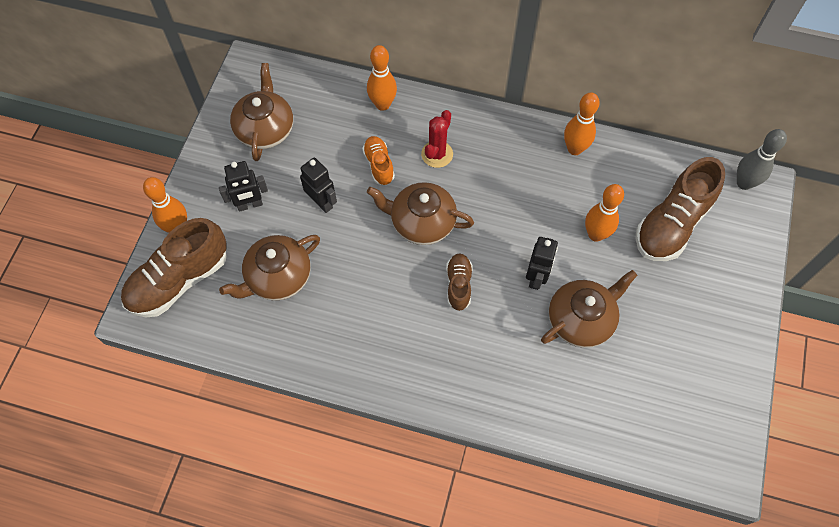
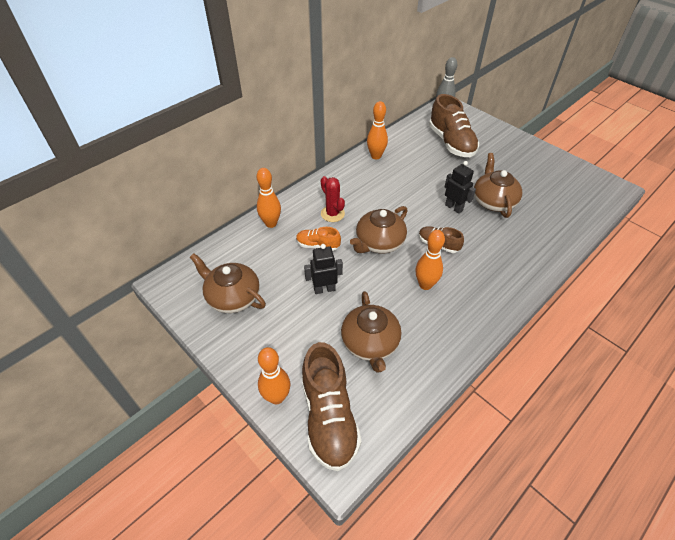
camera: 60 degrees left, 15 degrees down
(250, 205) = (293, 335): black robot -> none
(596, 234) = (439, 172): orange bowling pin -> orange bowling pin (425, 285)

